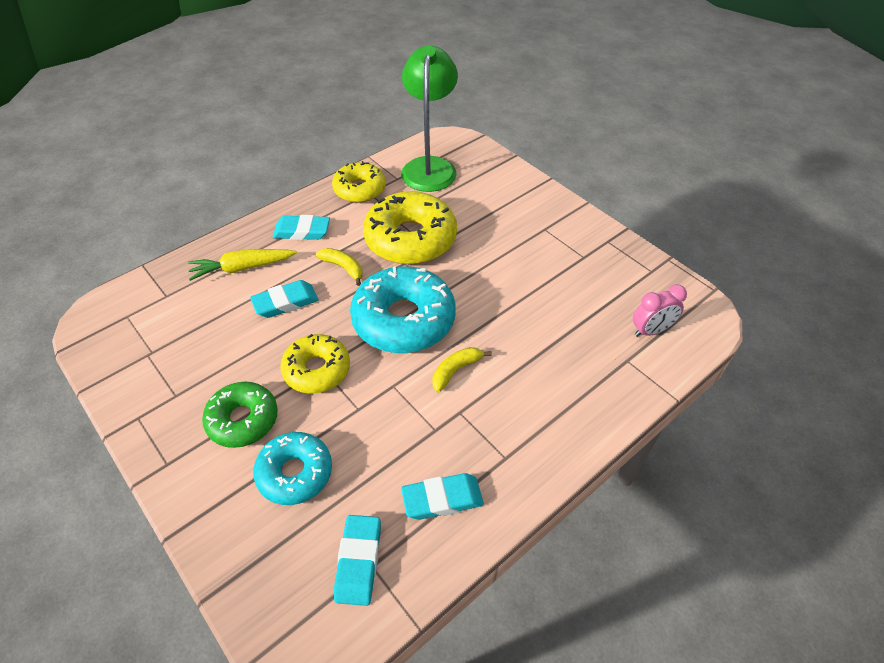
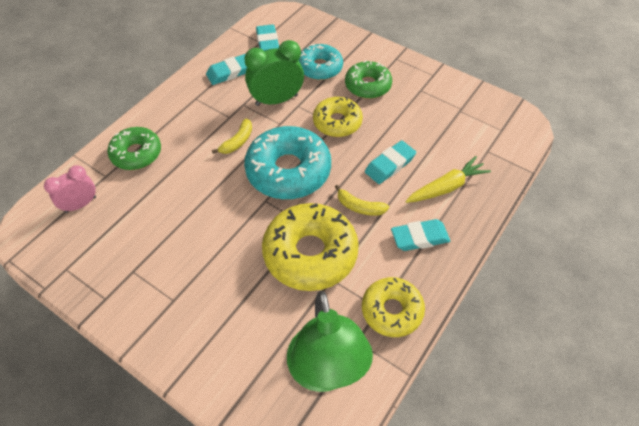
camera: 165 degrees right, 5 degrees up
(385, 425) = (276, 100): none -> green clock
(590, 382) = (136, 154): none -> green donut

